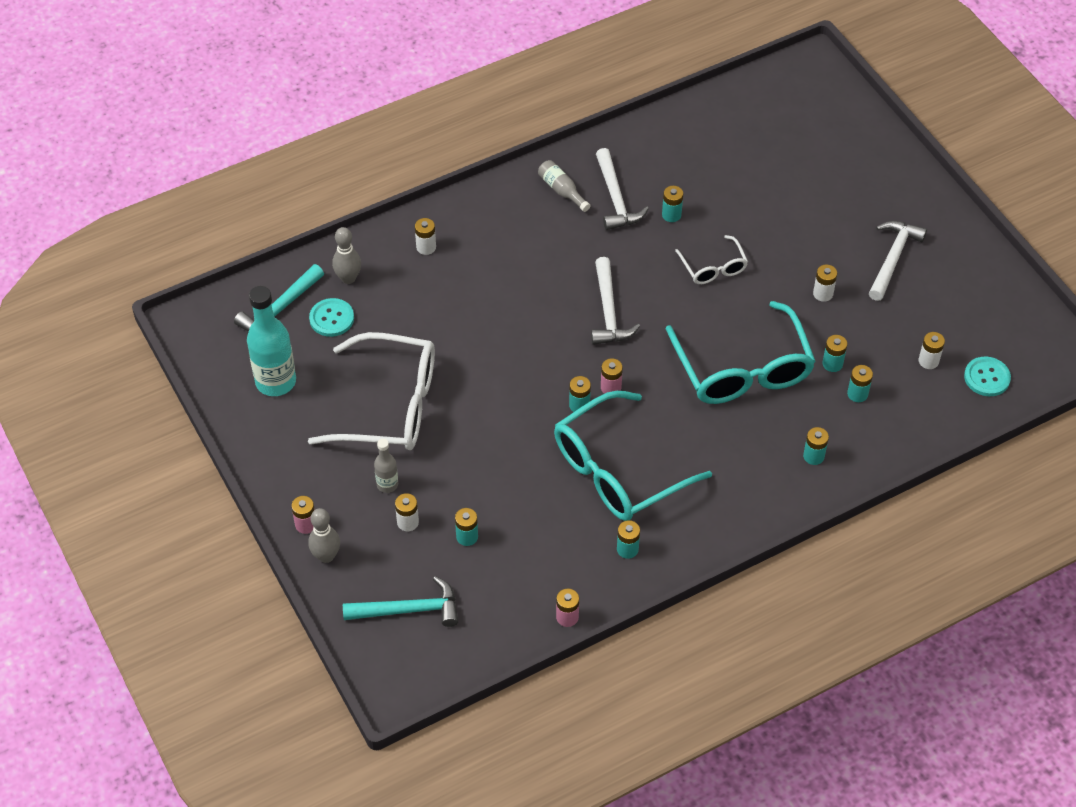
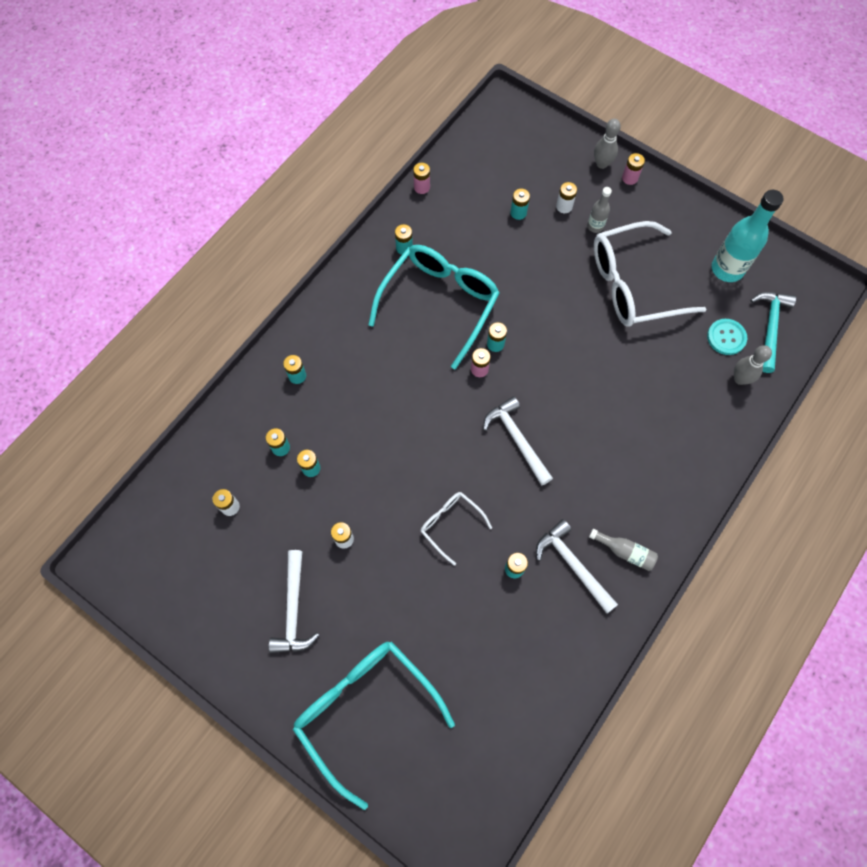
camera: 155 degrees right, 15 degrees up
(409, 610) = (526, 152): turquoise hammer -> none
(426, 247) = (700, 436): white battery -> none
(743, 370) = (382, 430): turquoise glasses -> turquoise glasses (365, 709)
(987, 377) = (175, 511): turquoise button -> none

